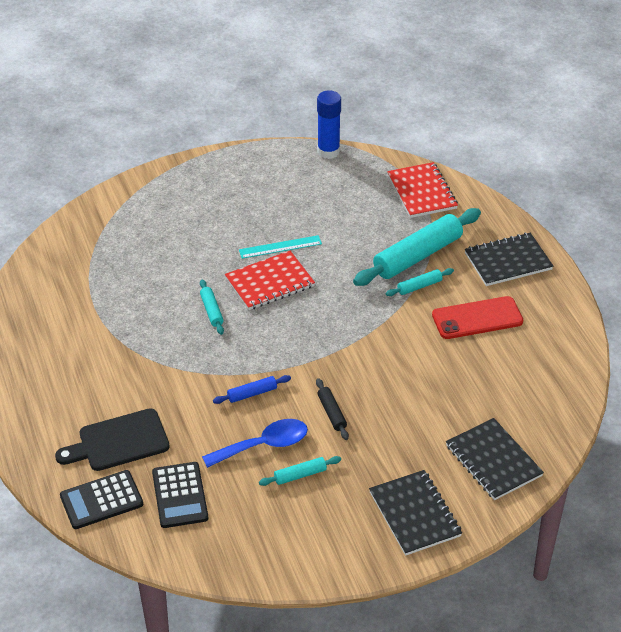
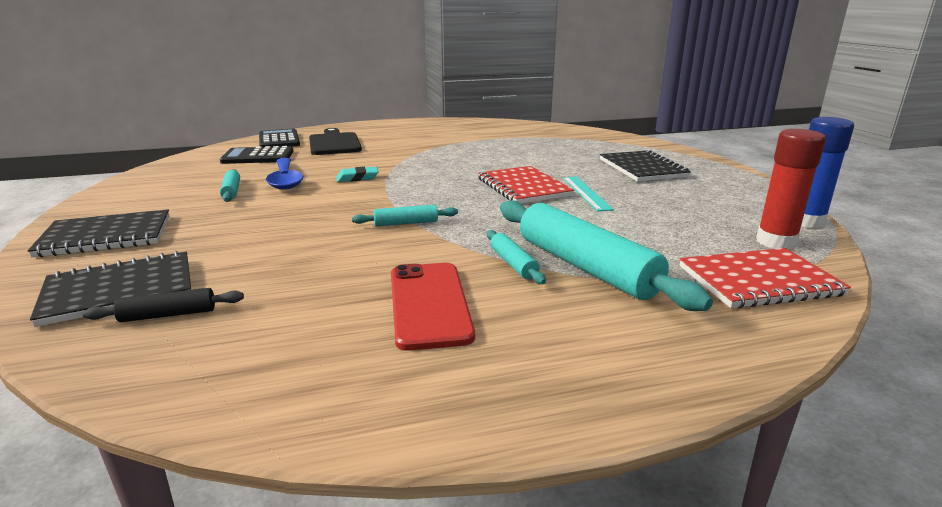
camera: 95 degrees right, 20 degrees down
(212, 311) = (481, 167): turquoise rolling pin -> turquoise rolling pin (406, 223)
(252, 393) = (357, 178): blue rolling pin -> turquoise eraser
(332, 413) = (303, 206): black rolling pin -> black rolling pin (168, 315)
(365, 173) = (776, 242): none -> red glue stick
(508, 261) = (586, 351): black notebook -> black notebook (642, 168)

